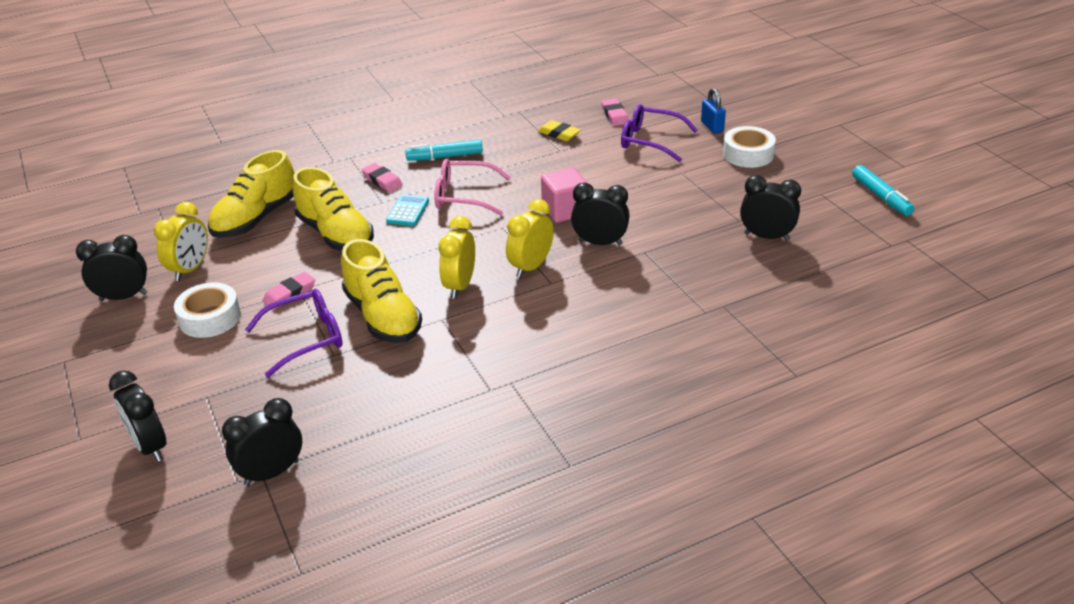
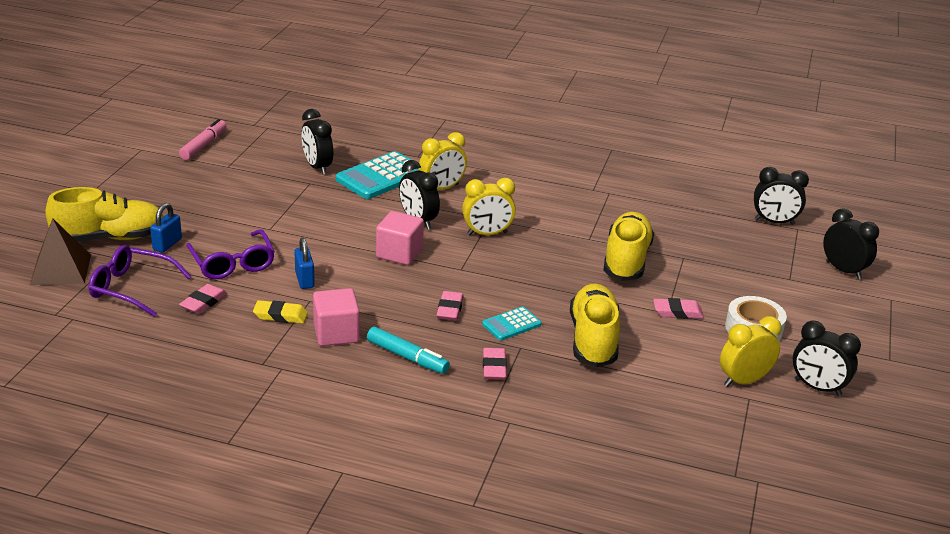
camera: 140 degrees left, 5 degrees down
(150, 446) = (843, 270): black clock -> black clock turned 45 degrees counterclockwise
(256, 219) = (647, 398): yellow shoe -> yellow shoe (110, 238)
(305, 338) = (693, 276): purple glasses -> purple glasses (132, 288)
(460, 286) = (550, 249): yellow clock -> yellow clock (442, 188)
(464, 196) = (449, 309): pink glasses -> pink eraser
(509, 144) = (336, 333): none -> pink cube
(559, 134) = (280, 316): yellow eraser -> yellow eraser turned 75 degrees counterclockwise
(588, 158) = (304, 280): none -> blue padlock
(705, 262) = (381, 177): none -> turquoise calculator
(726, 85) = (61, 269): none -> brown pyramid
(748, 154) = (200, 212): white tape -> none
(881, 196) = (203, 145): turquoise marker -> pink marker

